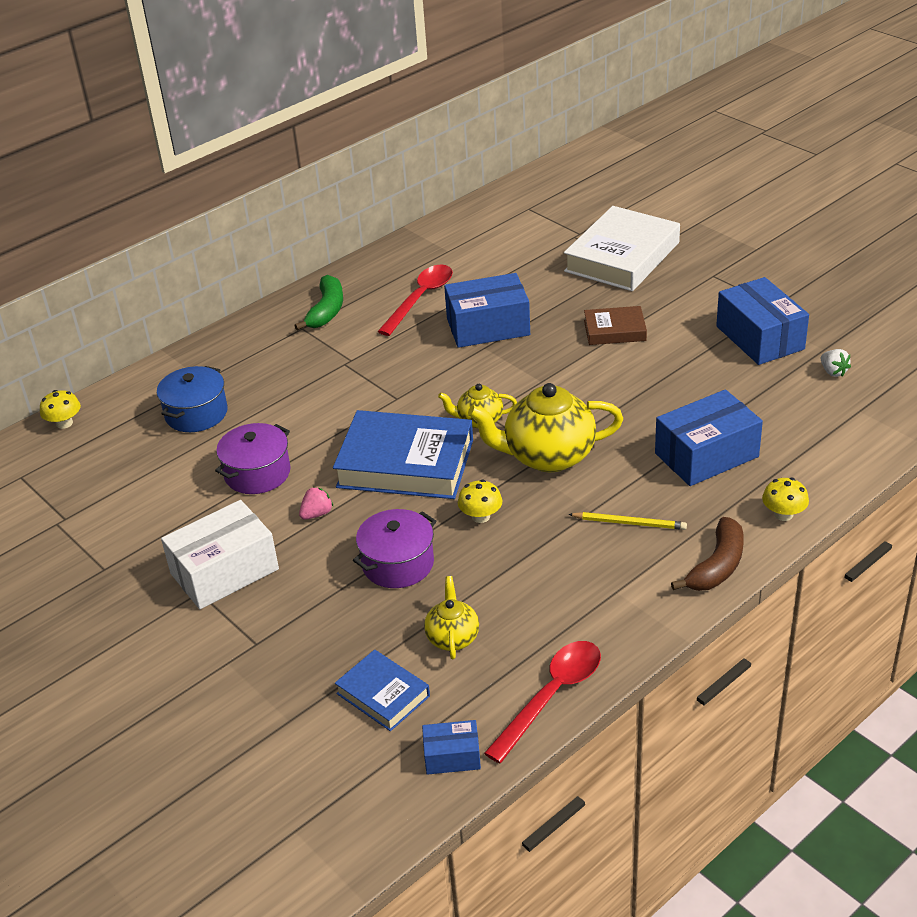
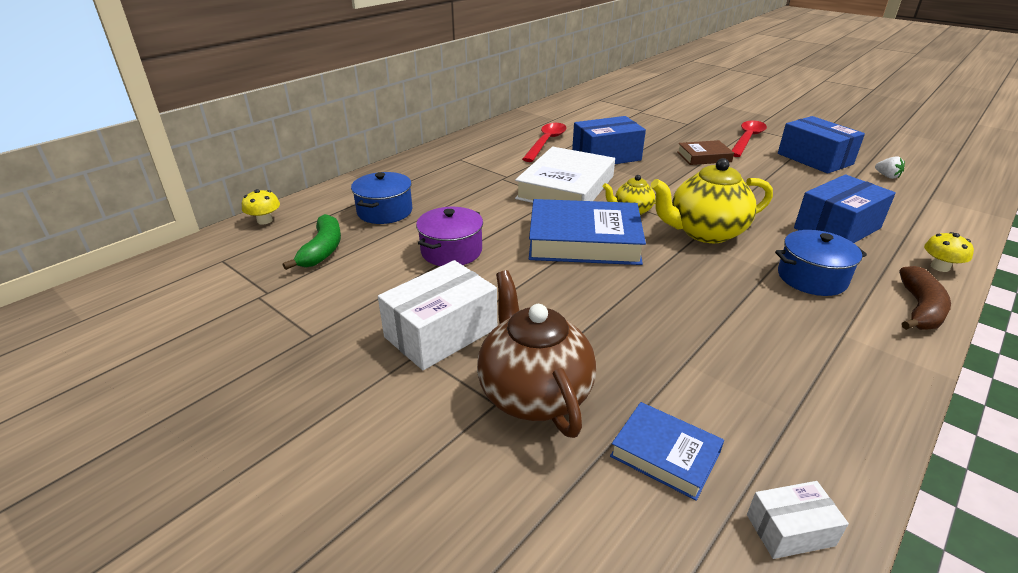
camera: 10 degrees left, 5 degrees down
(291, 636) = (533, 393): none -> brown teapot
(317, 514) = (518, 280): pink strawberry -> none
(326, 311) = (476, 149): green banana -> green banana (322, 250)
(398, 563) = (615, 319): purple pot -> none
(452, 637) = (709, 386): yellow teapot -> none
(452, 756) = (790, 530): blue box -> white box
(481, 516) = (674, 277): yellow mushroom -> none
(551, 696) = (857, 445): red spoon -> red spoon (747, 139)
(622, 257) = (681, 121): white book -> white book (566, 187)
(629, 523) = (811, 278): yellow pencil -> blue pot

